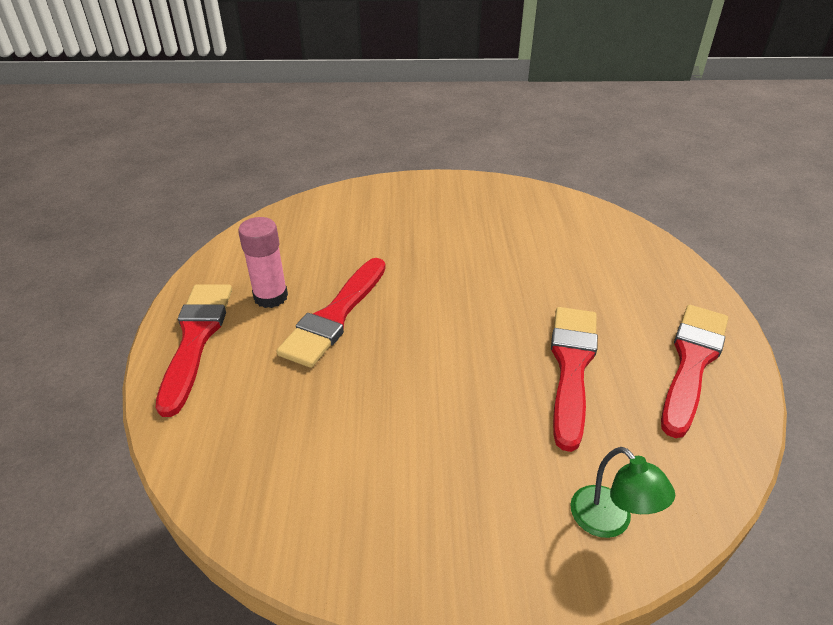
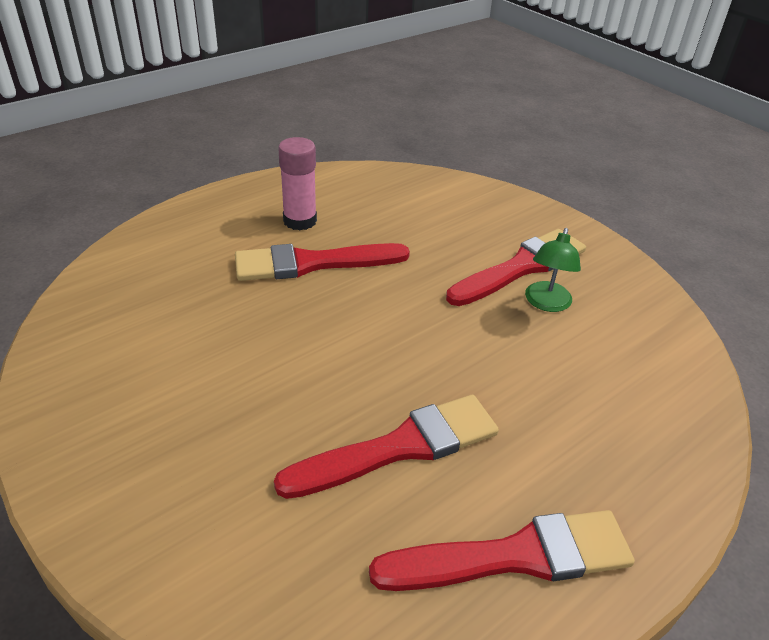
camera: 50 degrees right, 0 degrees up
(196, 339) = (218, 212): red brush -> red brush (521, 267)
(609, 521) = (205, 563): green lamp -> green lamp (546, 303)

